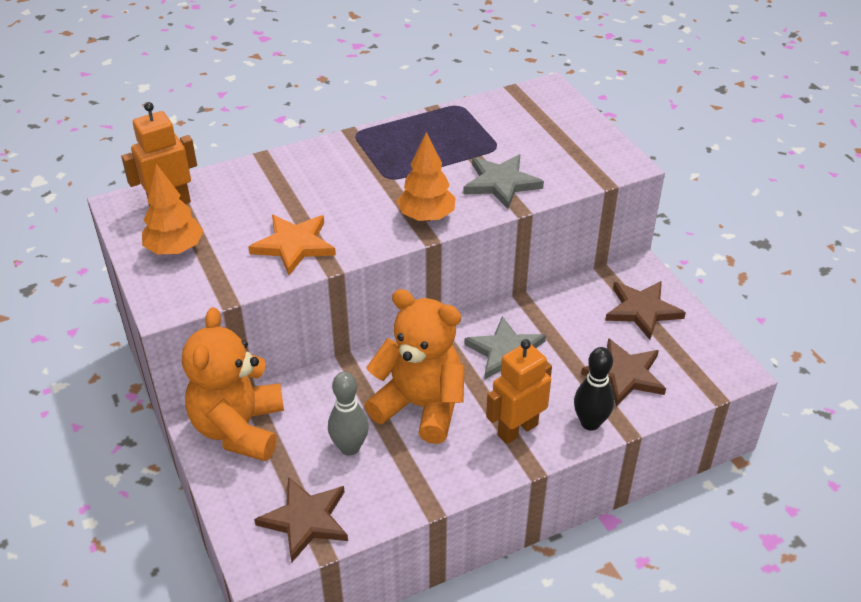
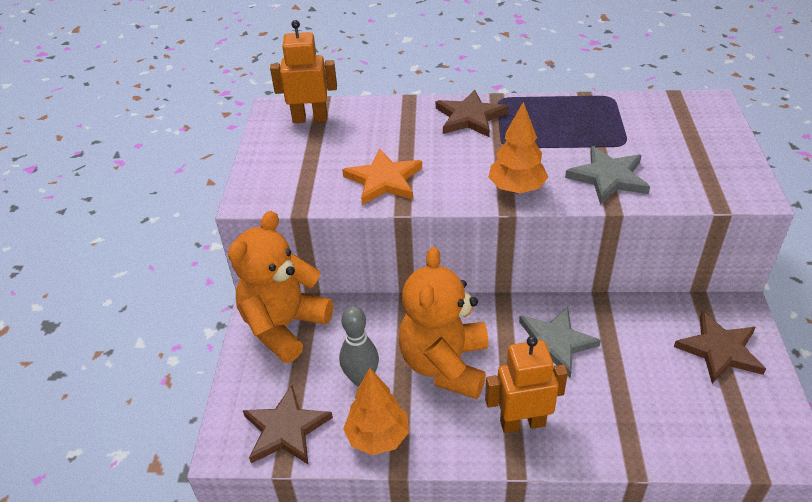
camera: 30 degrees right, 0 degrees up
(175, 249) = (289, 156): orange tree -> orange tree (378, 437)
(420, 406) = (445, 365): orange teddy bear -> orange teddy bear turned 135 degrees counterclockwise
(590, 423) = (600, 445): black bowling pin -> none
(625, 374) = (664, 409): brown star -> brown star (470, 117)

